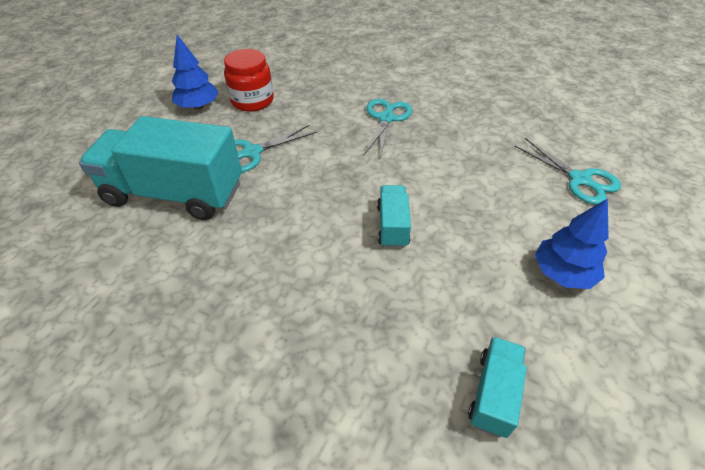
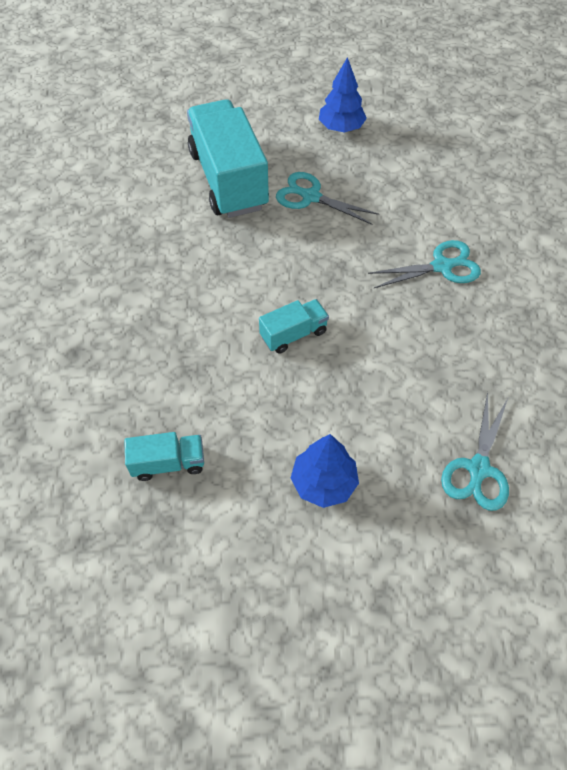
camera: 60 degrees right, 10 degrees up
(252, 101) = (381, 157): red jar -> none

